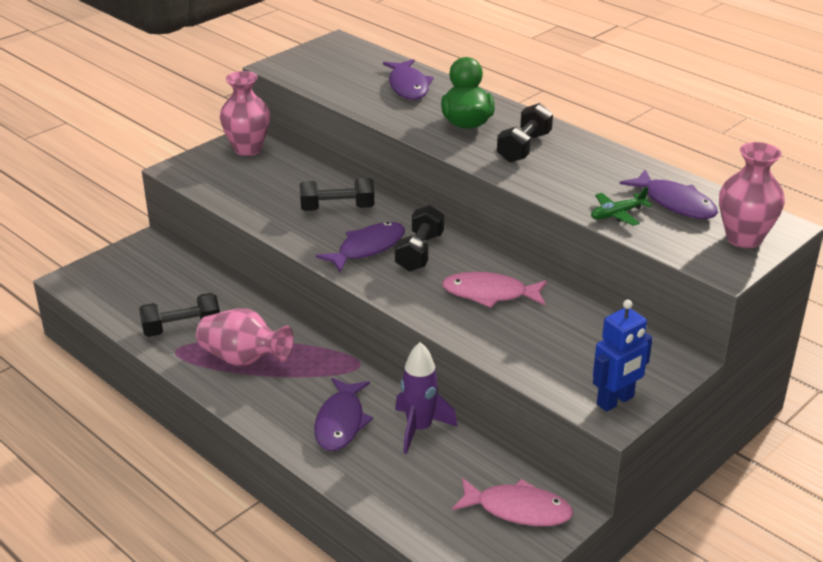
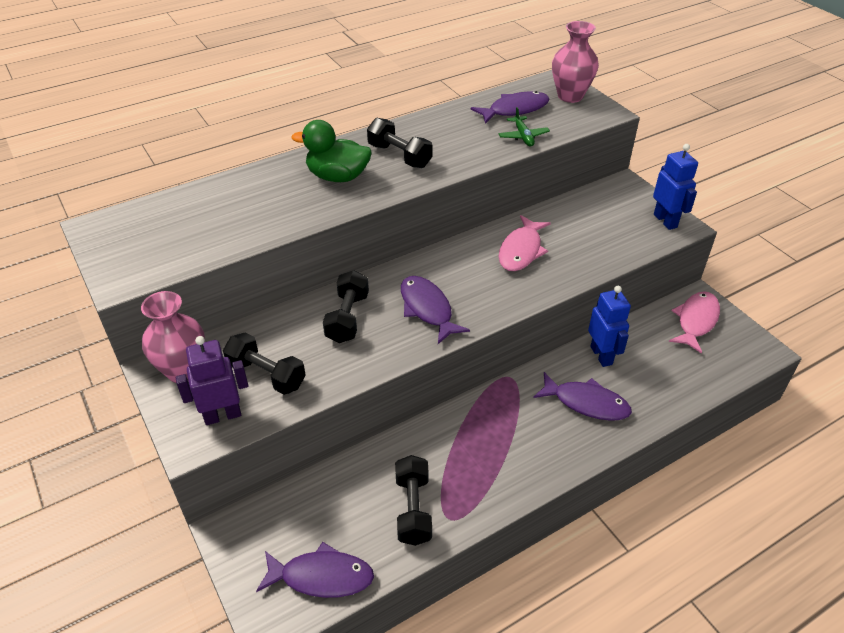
camera: 75 degrees left, 10 degrees up
(206, 175) = (222, 415): none -> purple robot
(243, 359) = (481, 461): pink vase -> none
(408, 86) = (241, 197): purple fish -> purple fish (322, 577)
(419, 252) = (446, 277): black dumbbell -> black dumbbell (266, 375)
(419, 429) = (601, 355): purple rocket -> blue robot

